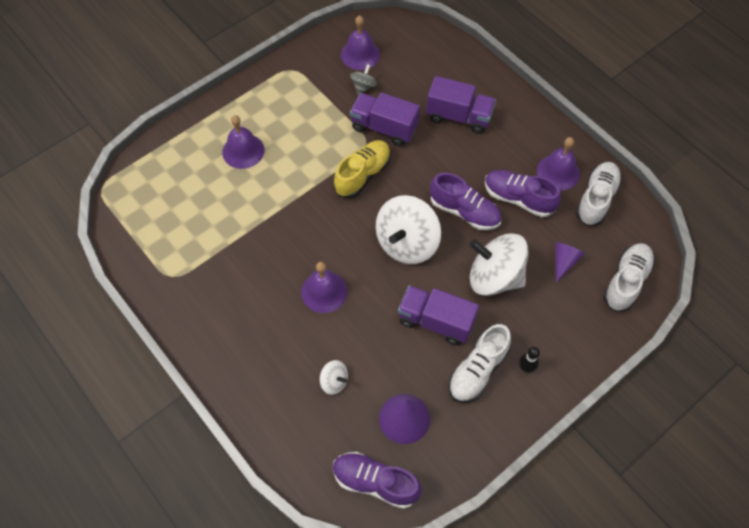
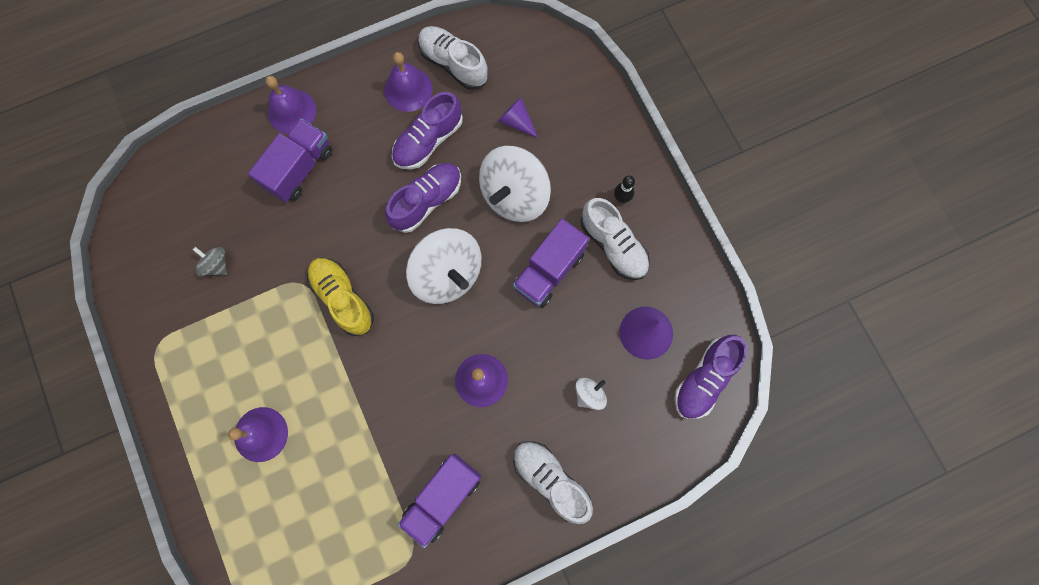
camera: 75 degrees left, 15 degrees up
(360, 54) = (165, 256): purple bell -> purple bell (292, 111)
(384, 128) = (286, 257): purple truck -> purple truck (443, 497)
(626, 282) = (555, 71): white shoe -> white shoe (550, 479)

